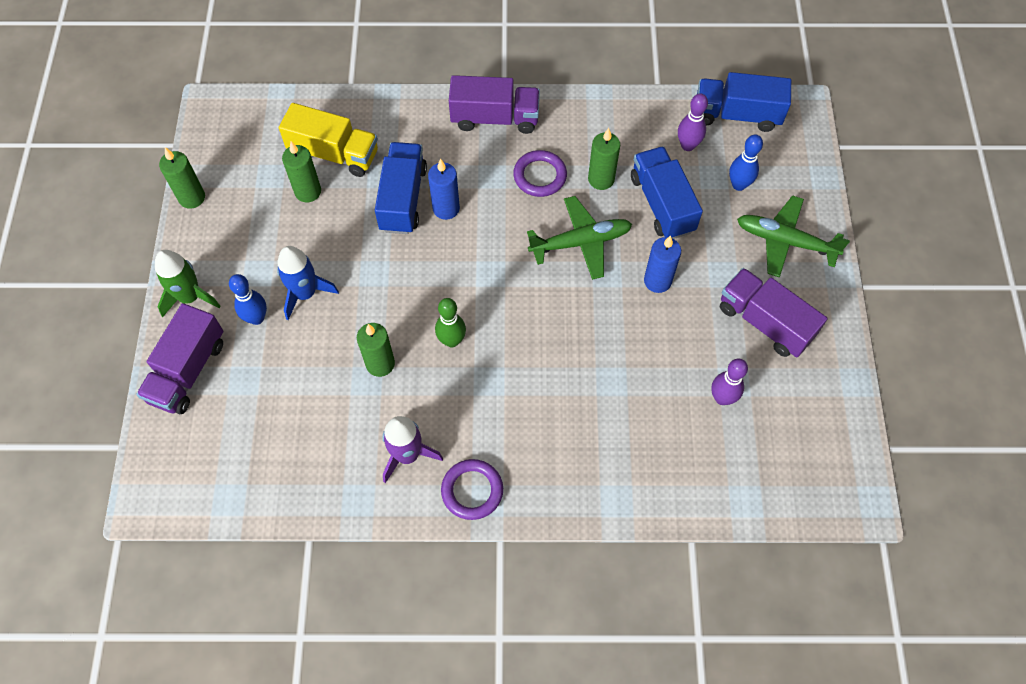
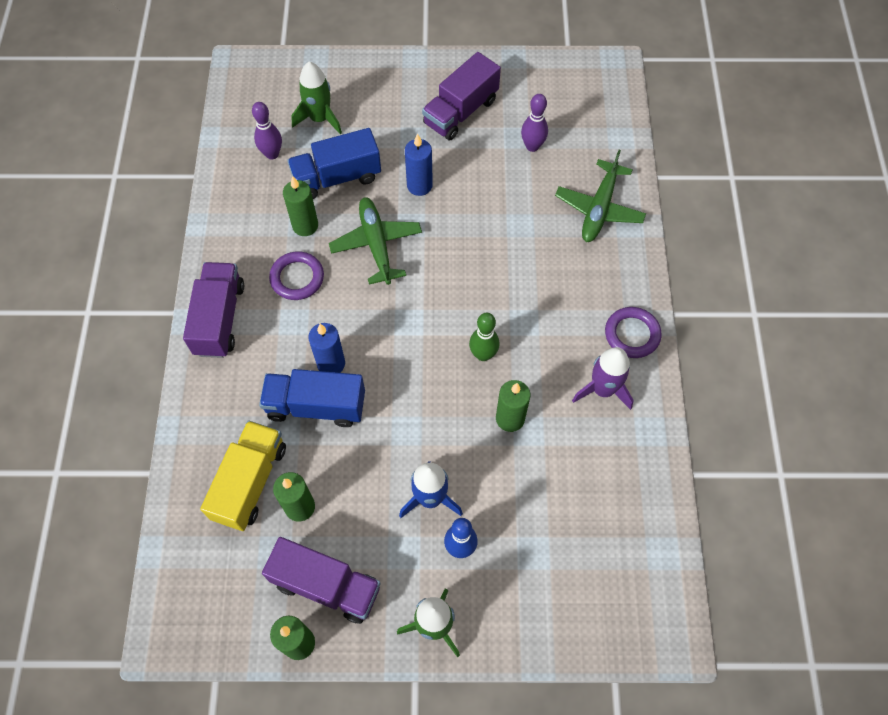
camera: 90 degrees left, 0 degrees up
(188, 371) = (525, 615): purple truck -> purple truck (326, 585)
(737, 115) = (240, 114): blue truck -> none
(738, 185) = (320, 118): blue bowling pin -> green rocket
(785, 241) = (381, 90): green plane -> green plane (599, 208)

